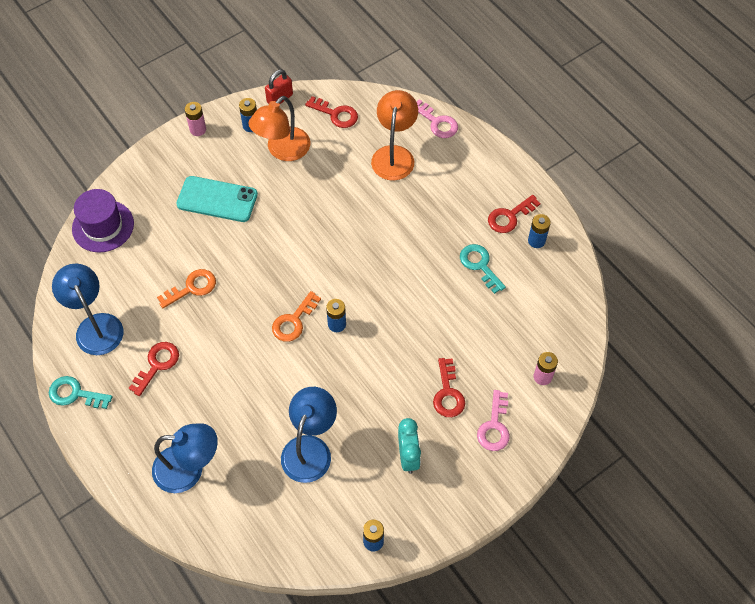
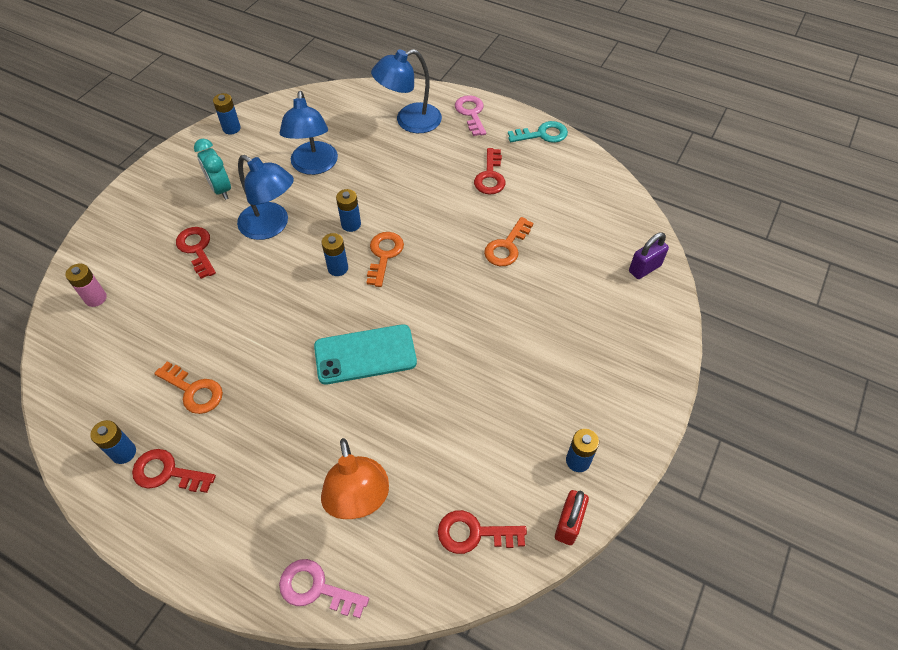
camera: 155 degrees right, 5 degrees down
(95, 326) = (570, 184): blue lamp -> blue lamp (271, 226)
(103, 226) = (644, 268): purple hat -> purple padlock
(198, 129) = (639, 425): pink battery -> none
(217, 199) = (548, 345): turquoise phone -> turquoise phone (365, 354)
(282, 150) = (513, 442): orange lamp -> none
(306, 364) = (351, 224): none -> blue battery
(480, 265) = (194, 391): turquoise key -> orange key
(494, 426) = (141, 238): pink key -> pink key (471, 113)
(509, 217) = (167, 473): red key -> red key turned 105 degrees counterclockwise

